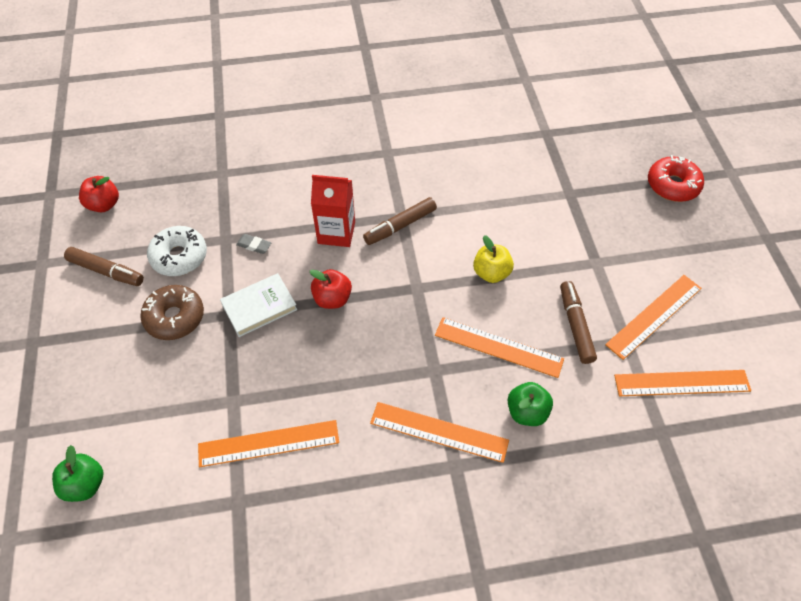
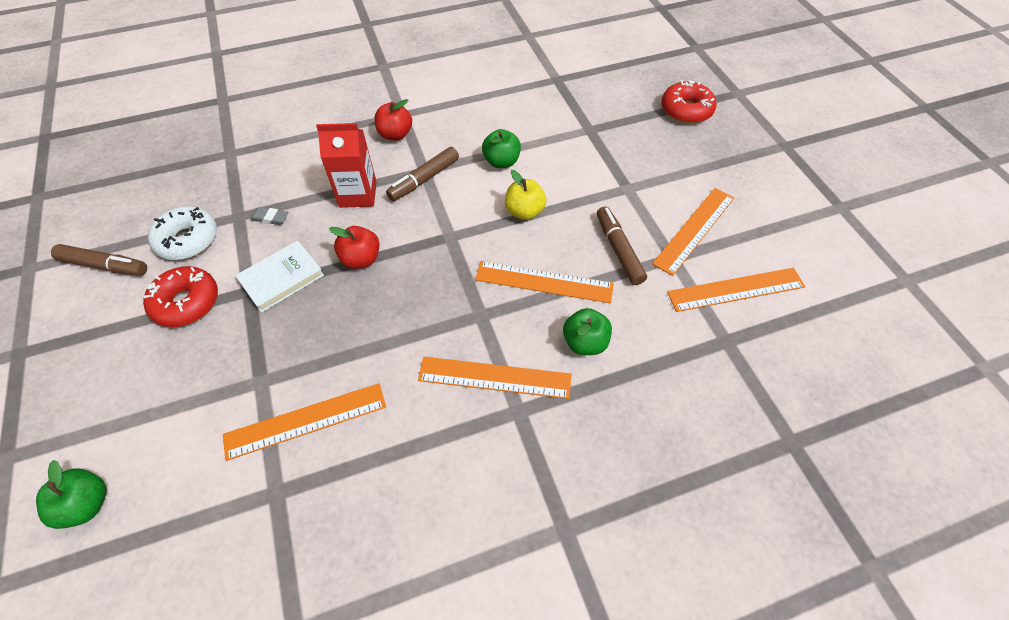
camera: 10 degrees left, 0 degrees up
(104, 204) = (99, 199): red apple -> red apple (395, 135)
(175, 317) = (186, 302): brown donut -> red donut
(477, 217) = (501, 162): none -> green apple

